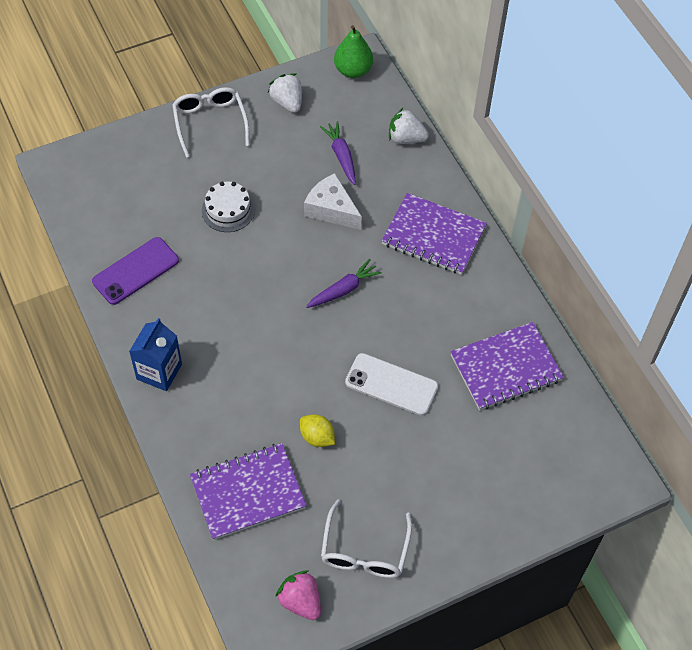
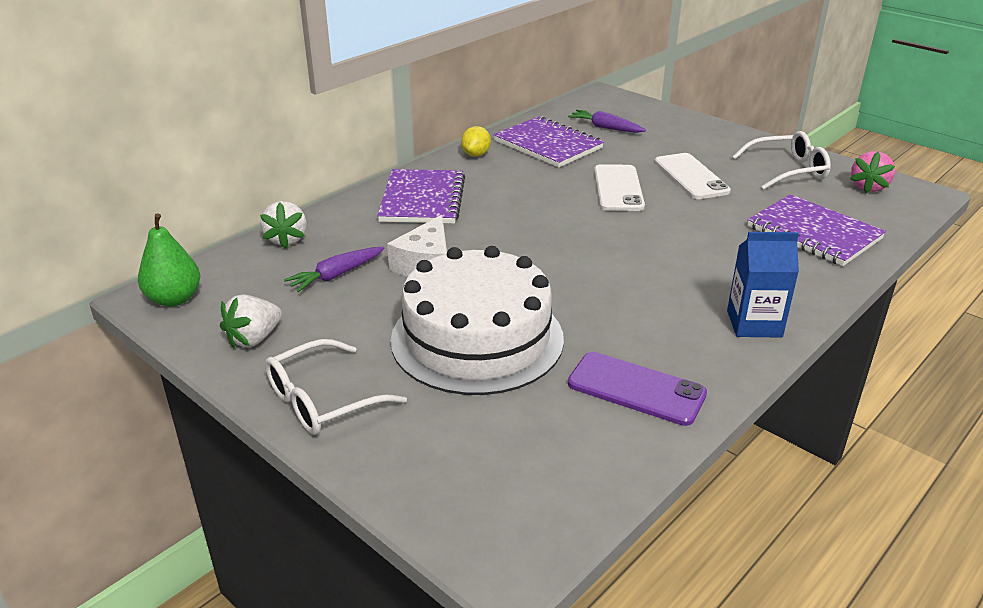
camera: 110 degrees left, 25 degrees down
(228, 210) = (477, 338): white cake -> white cake, size x2.19
(317, 437) = (714, 212): yellow lemon -> yellow lemon (476, 154)
(343, 289) = (532, 233): purple carrot -> purple carrot (605, 128)
(388, 456) = (691, 177): none -> white phone

